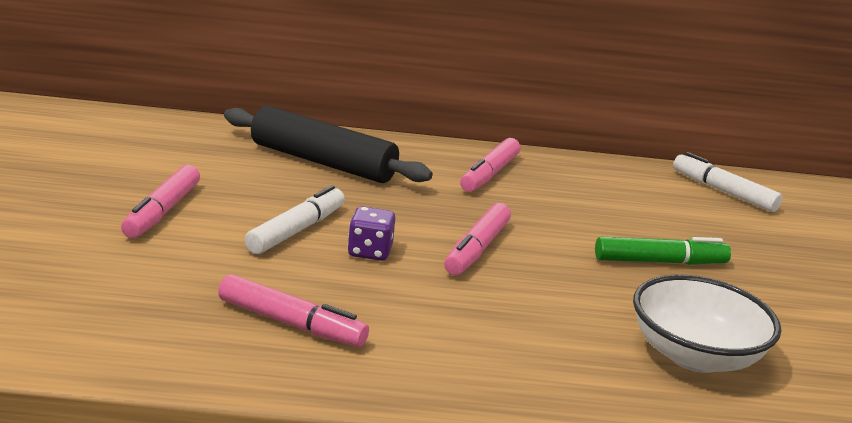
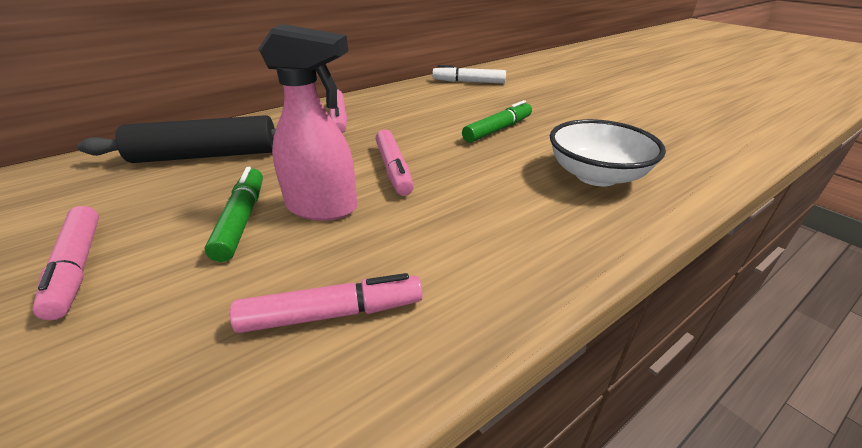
camera: 35 degrees left, 10 degrees up
(297, 230) = (242, 220): white marker -> green marker
(370, 252) = (323, 208): purple dice -> pink spray bottle

